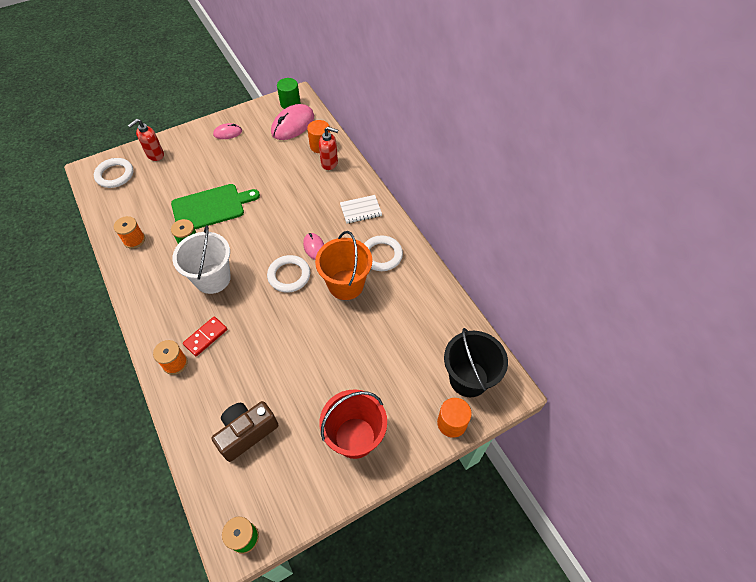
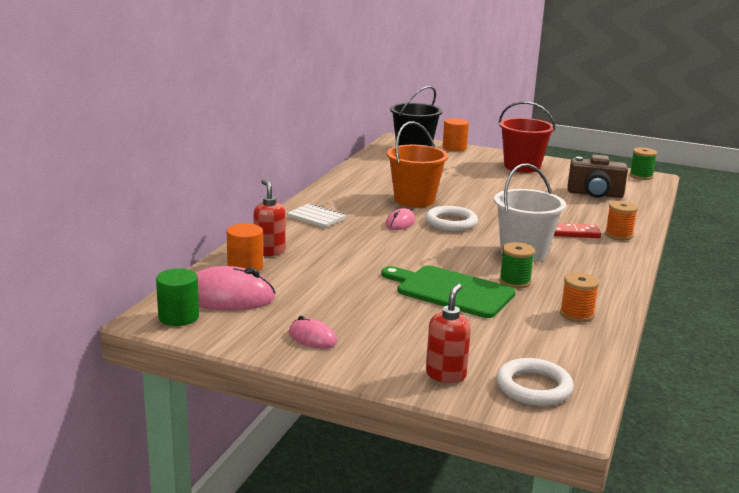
camera: 130 degrees left, 35 degrees down
(155, 155) = (446, 375): red soap dispenser -> red soap dispenser turned 75 degrees counterclockwise
(381, 255) = (357, 196): white ring -> none

